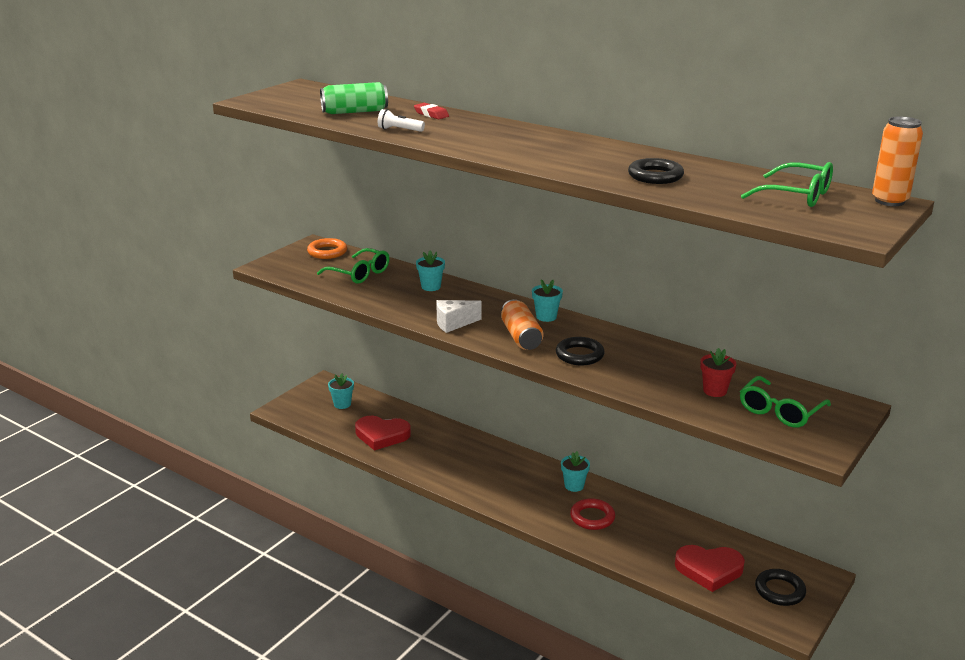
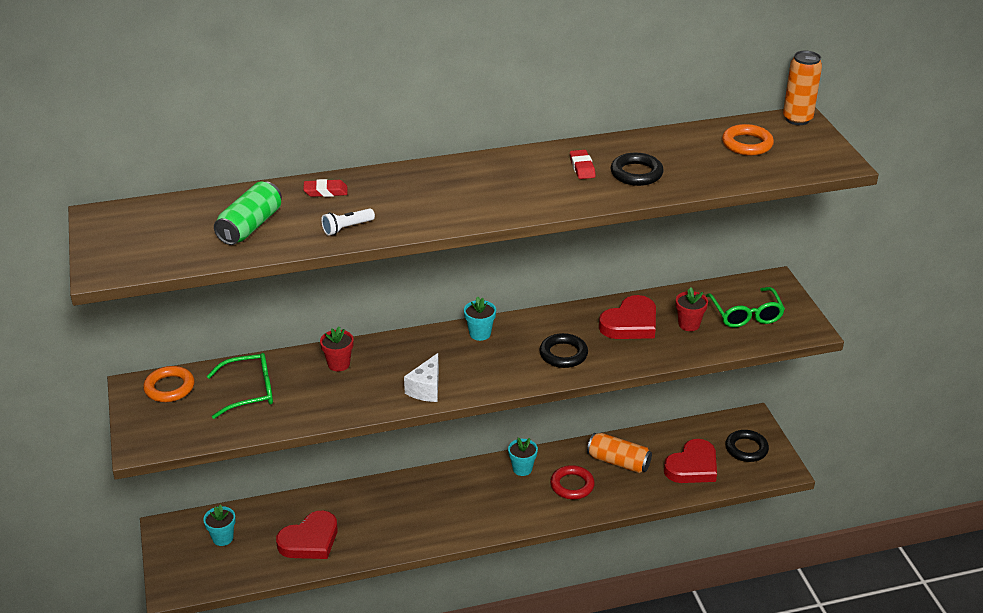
camera: 50 degrees left, 10 degrees up
(431, 287) = (339, 364): turquoise flower pot -> red flower pot
(521, 337) = (496, 366): orange can -> orange can (618, 462)
(622, 160) = (582, 167): none -> red eraser
(667, 366) = (630, 323): none -> red heart
(797, 196) = (747, 144): green glasses -> orange ring

